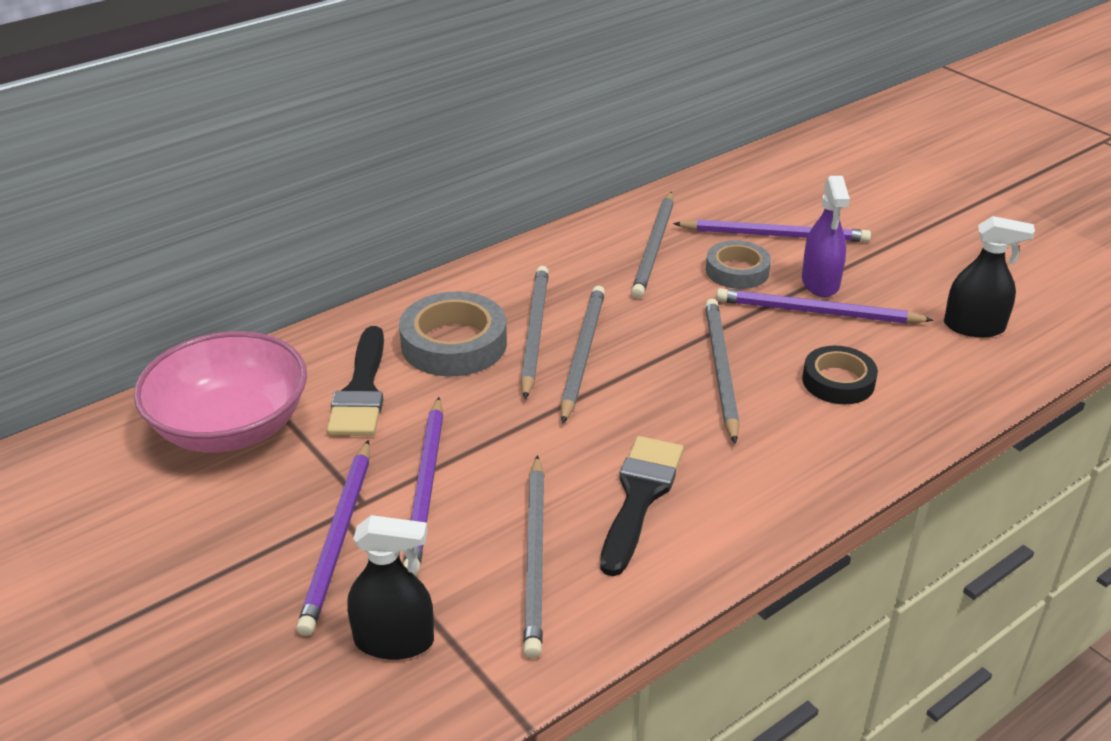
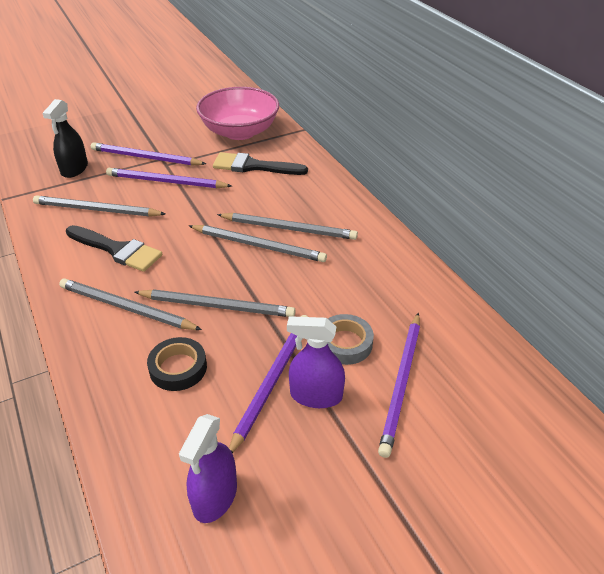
camera: 100 degrees right, 5 degrees up
(454, 343) = (287, 198): grey tape -> none
(654, 247) = (388, 300): grey pencil -> grey pencil (126, 308)
(974, 327) = (215, 497): black spray bottle -> purple spray bottle

